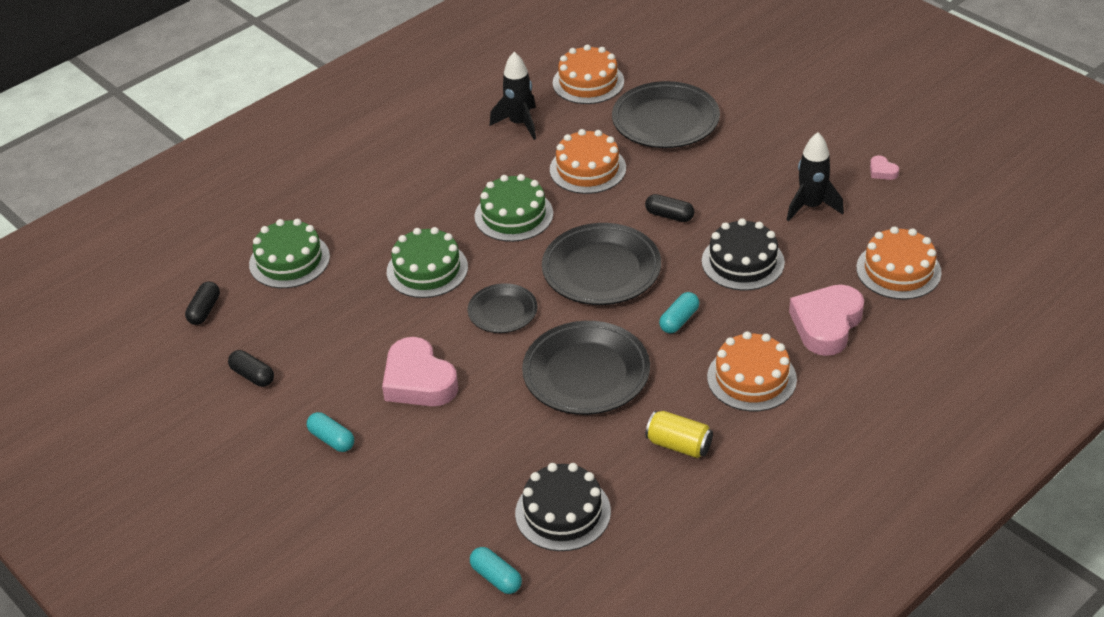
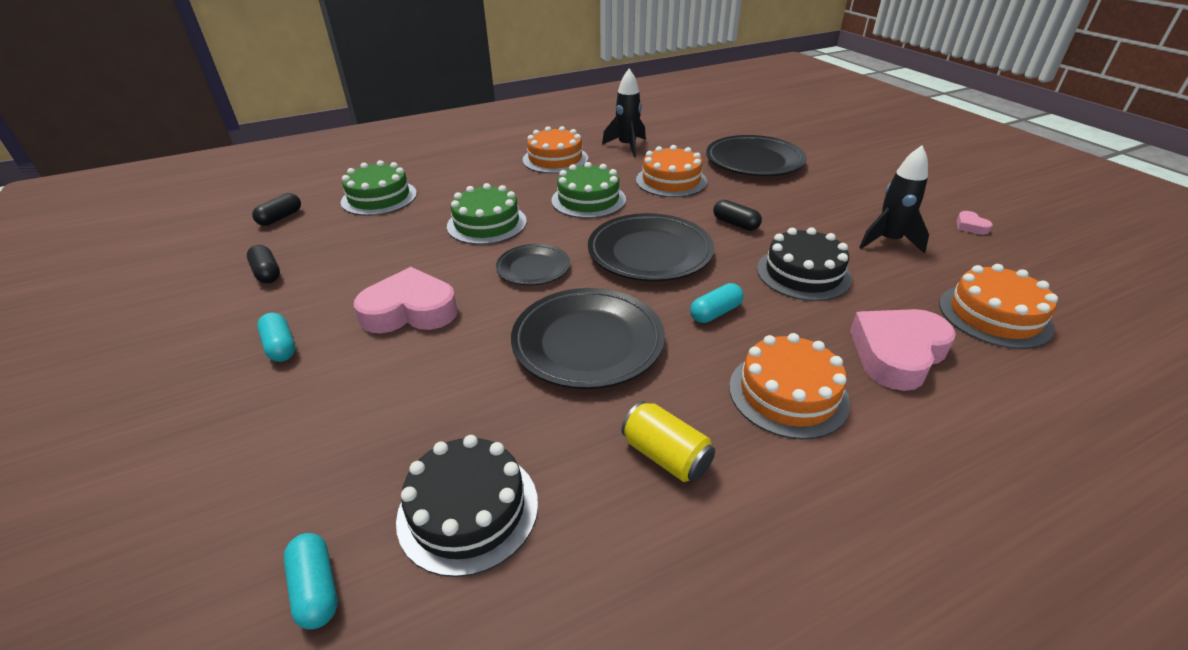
camera: 15 degrees right, 5 degrees down
(418, 381) = (410, 311): pink heart -> pink heart turned 105 degrees clockwise
(588, 82) = (696, 132): orange cake -> orange cake (555, 159)

